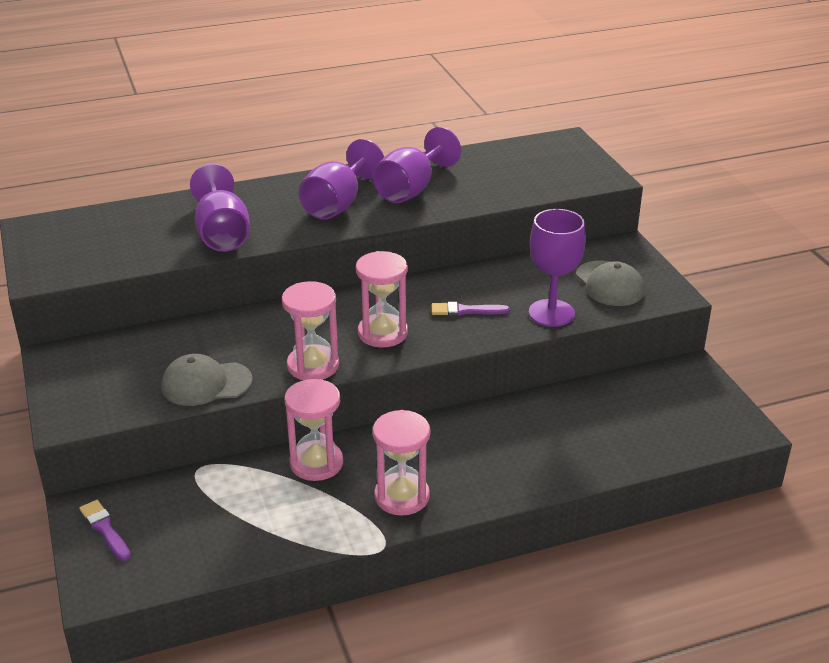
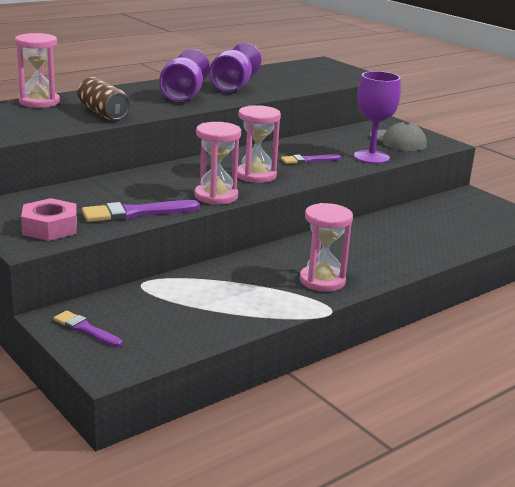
camera: 20 degrees left, 10 degrees down
(103, 397) = (50, 228): none -> pink nut
(206, 384) = (135, 213): grey cap -> purple brush
(222, 234) = (103, 113): purple goblet -> brown can
(316, 463) = (239, 269): pink hourglass -> pink hourglass (39, 102)

